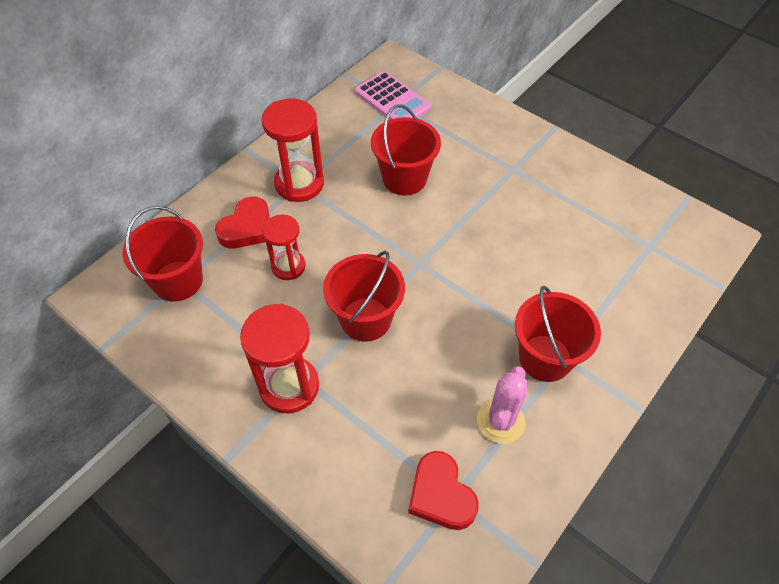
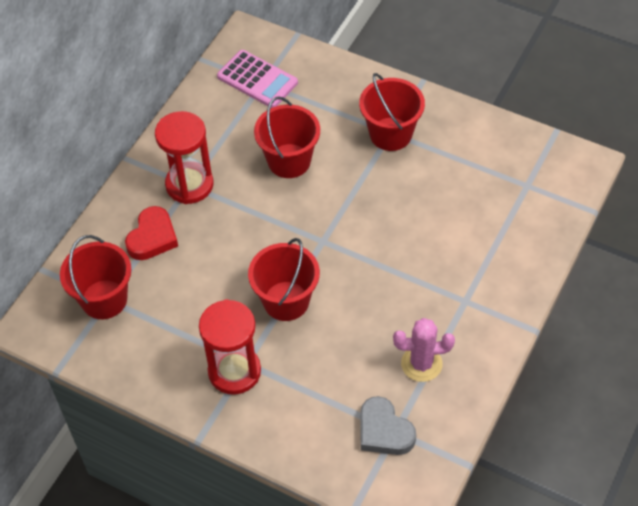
camera: 10 degrees left, 0 degrees up
(288, 266) = (202, 267): red hourglass -> none
(441, 495) = (384, 431): red heart -> grey heart
(500, 421) = (421, 364): pink cactus -> pink cactus turned 75 degrees clockwise
(545, 358) = (450, 304): red bucket -> red bucket (390, 134)

